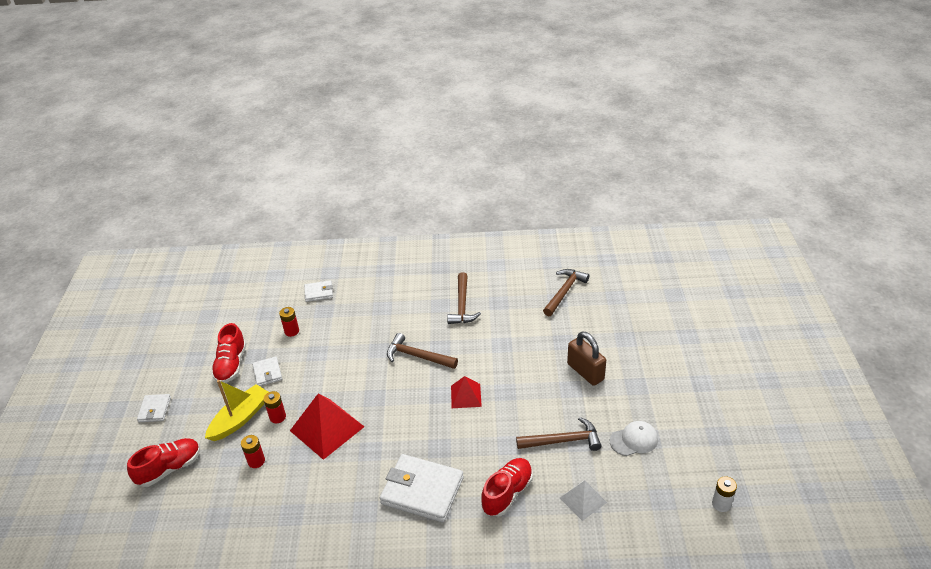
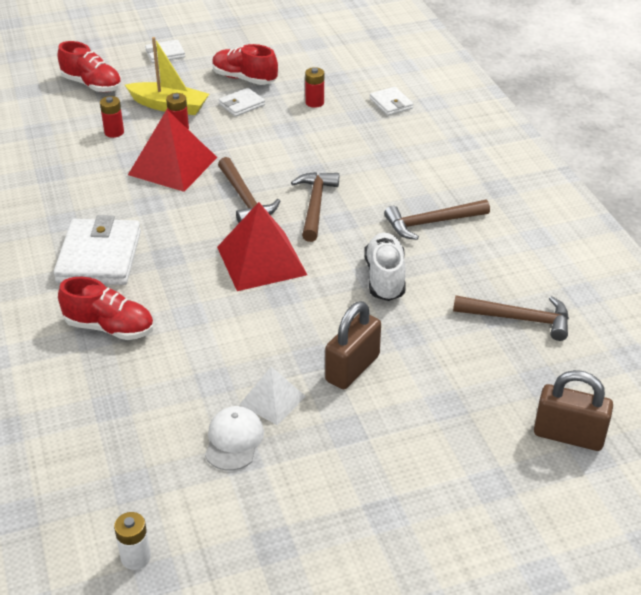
camera: 70 degrees right, 0 degrees up
(231, 365) = (244, 79): red shoe -> red shoe turned 45 degrees clockwise
(466, 396) = (261, 260): red pyramid -> red pyramid, size x1.75
(507, 339) = (385, 278): none -> white shoe
(563, 441) = (211, 365): brown hammer -> brown hammer (245, 199)
(583, 500) = (113, 400): white pyramid -> white pyramid (272, 400)
(634, 440) = (234, 440): white cap -> white cap turned 135 degrees counterclockwise
(659, 298) = (568, 435): none -> brown padlock

